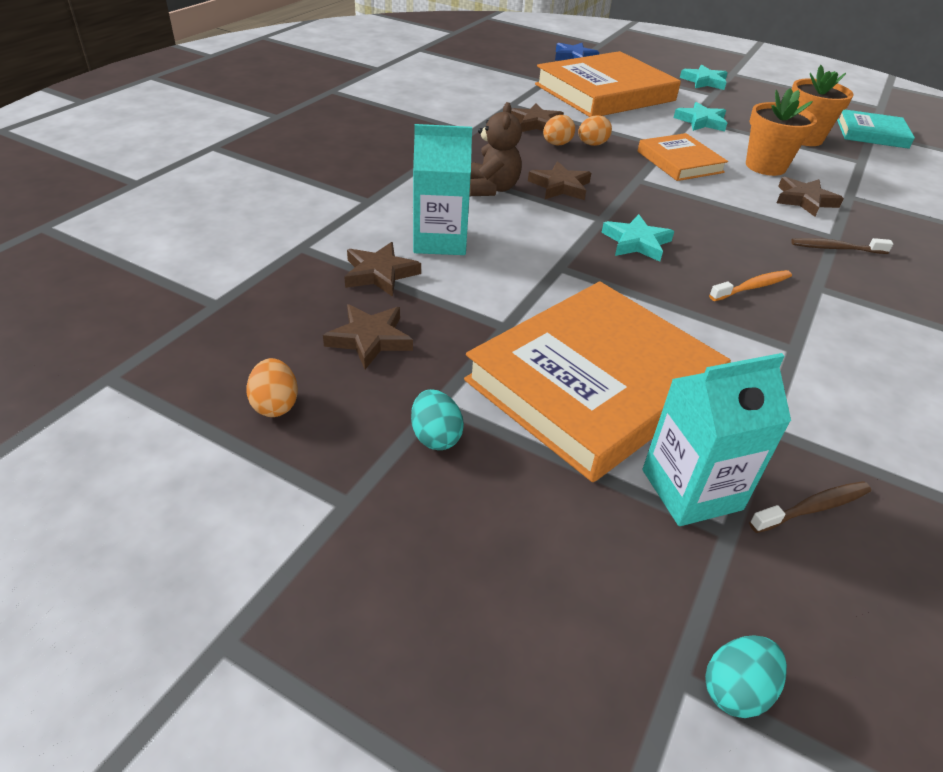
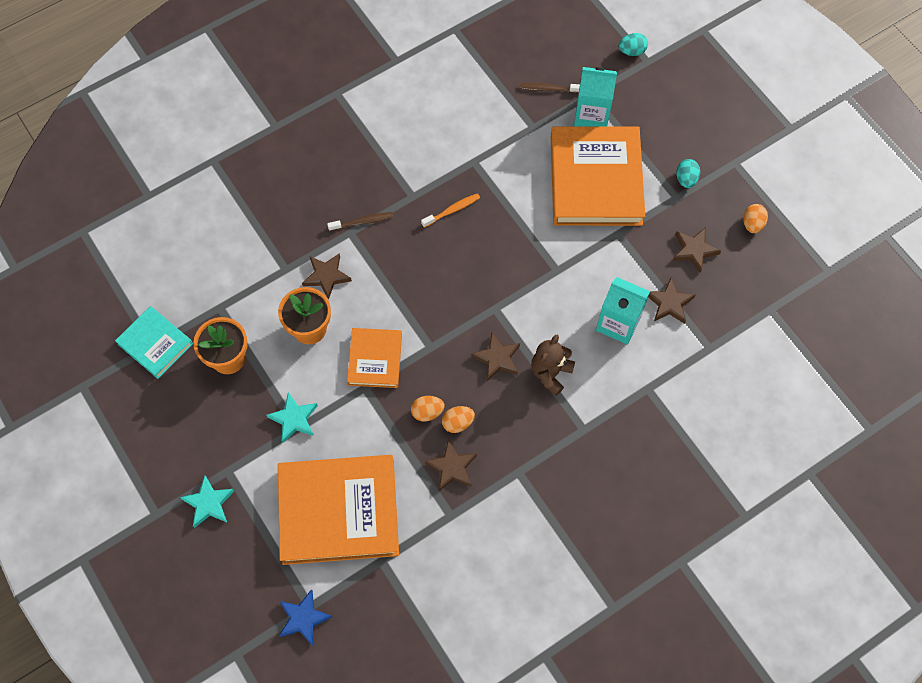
camera: 150 degrees left, 25 degrees up
(593, 383) = (596, 180): orange book -> orange book turned 75 degrees counterclockwise
(636, 242) = (490, 275): turquoise star -> none
(752, 287) = (452, 210): orange toothbrush -> orange toothbrush turned 150 degrees clockwise
(835, 248) = (362, 222): brown toothbrush -> brown toothbrush turned 45 degrees counterclockwise

